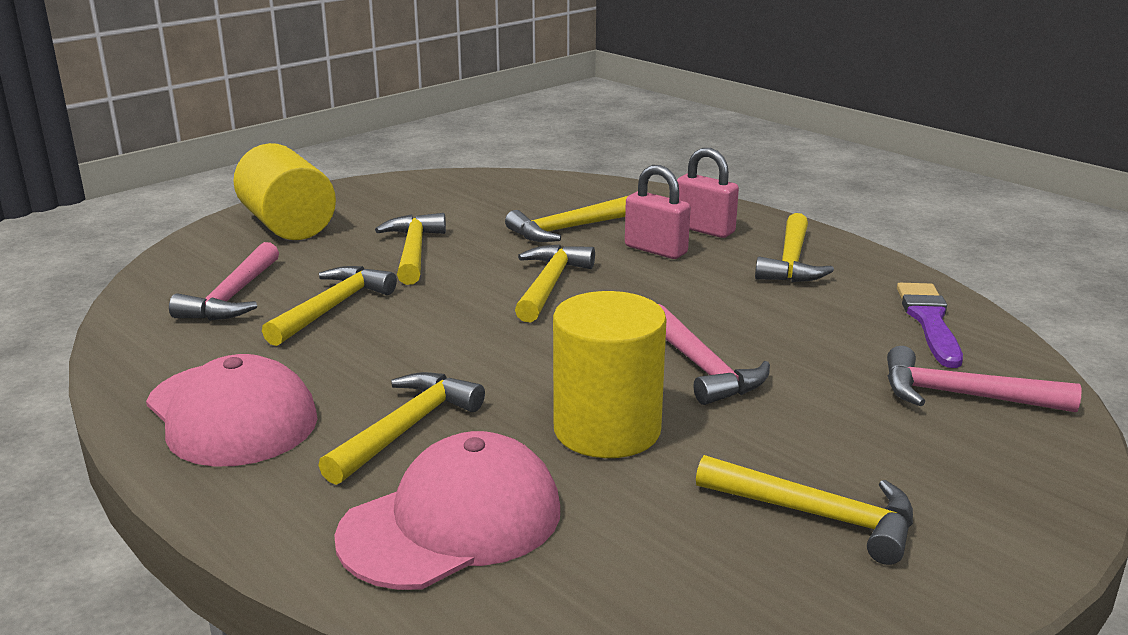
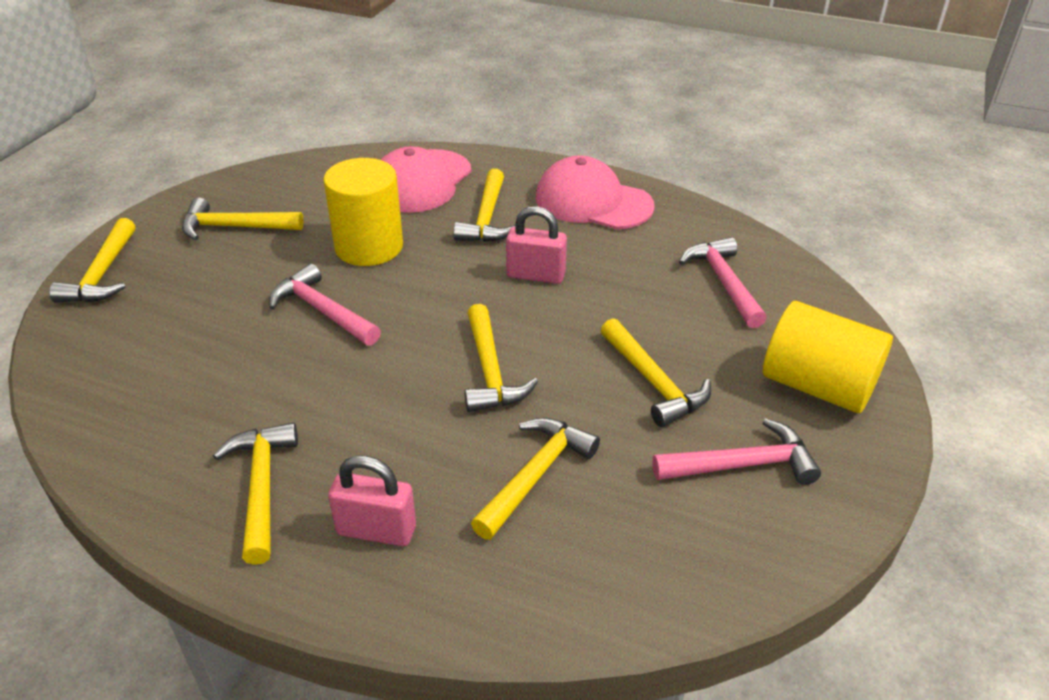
camera: 155 degrees right, 15 degrees up
(332, 308) = (637, 293): yellow hammer -> yellow hammer (103, 274)
(656, 250) = (417, 464): pink padlock -> pink padlock (535, 275)
(929, 321) = (125, 421): purple brush -> none
(962, 396) = (123, 336): pink hammer -> pink hammer (742, 464)

